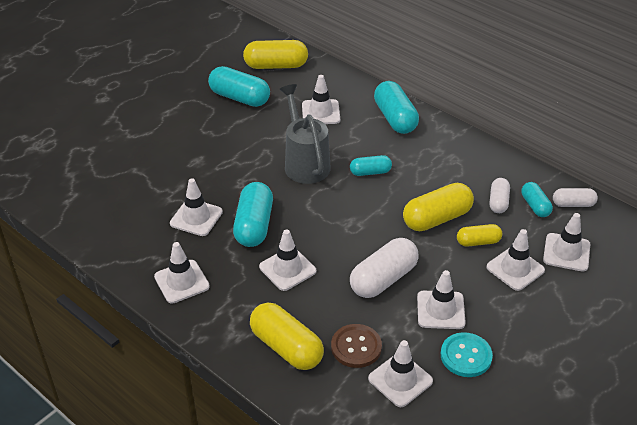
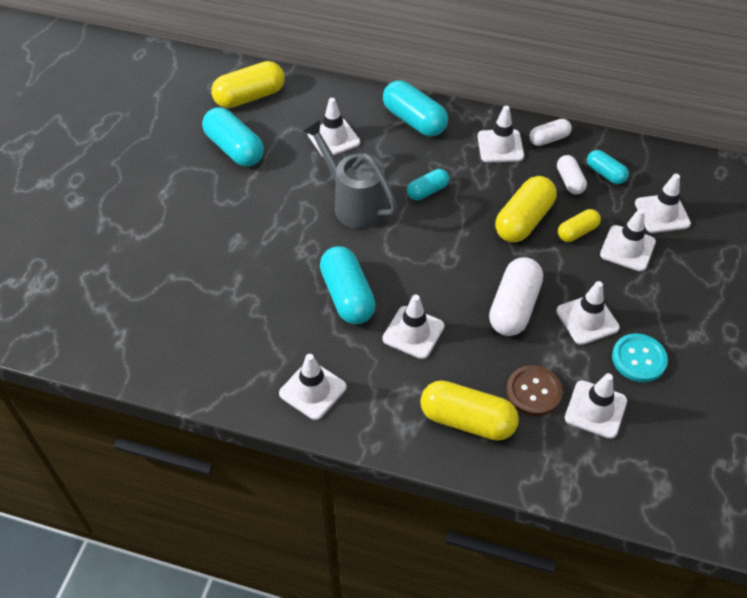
camera: 25 degrees left, 10 degrees up
(196, 218) = (280, 309): white traffic cone -> white traffic cone (500, 146)
(240, 98) = (235, 149): turquoise capsule -> turquoise capsule turned 45 degrees clockwise
(573, 204) = (638, 159): white capsule -> white capsule (549, 139)

